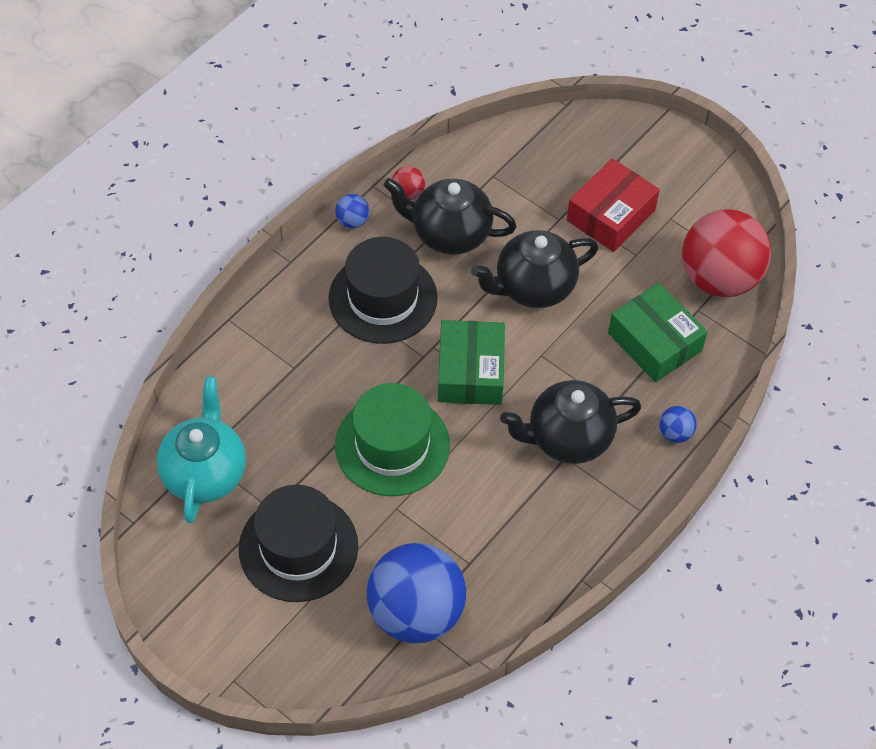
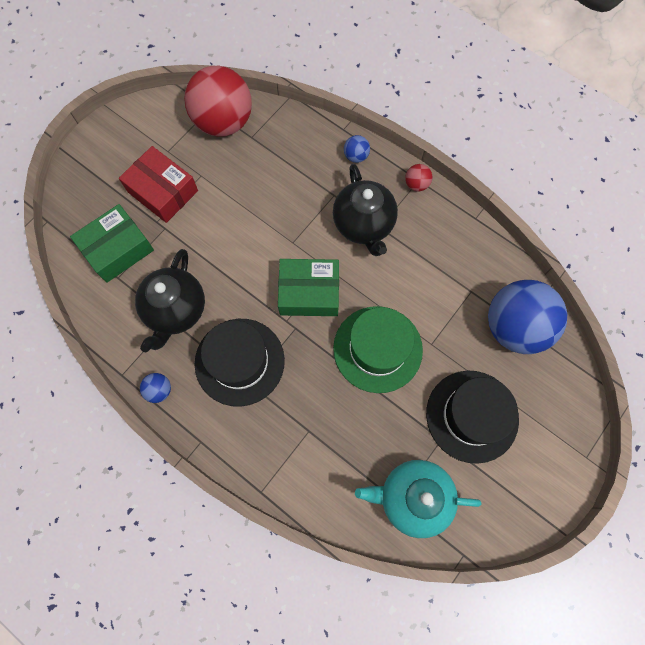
camera: 90 degrees left, 15 degrees up
(408, 193) = (131, 345): red ball -> red ball (416, 184)
(533, 287) = (230, 247): black teapot -> none
(654, 342) = (280, 166): green box -> green box (118, 249)

